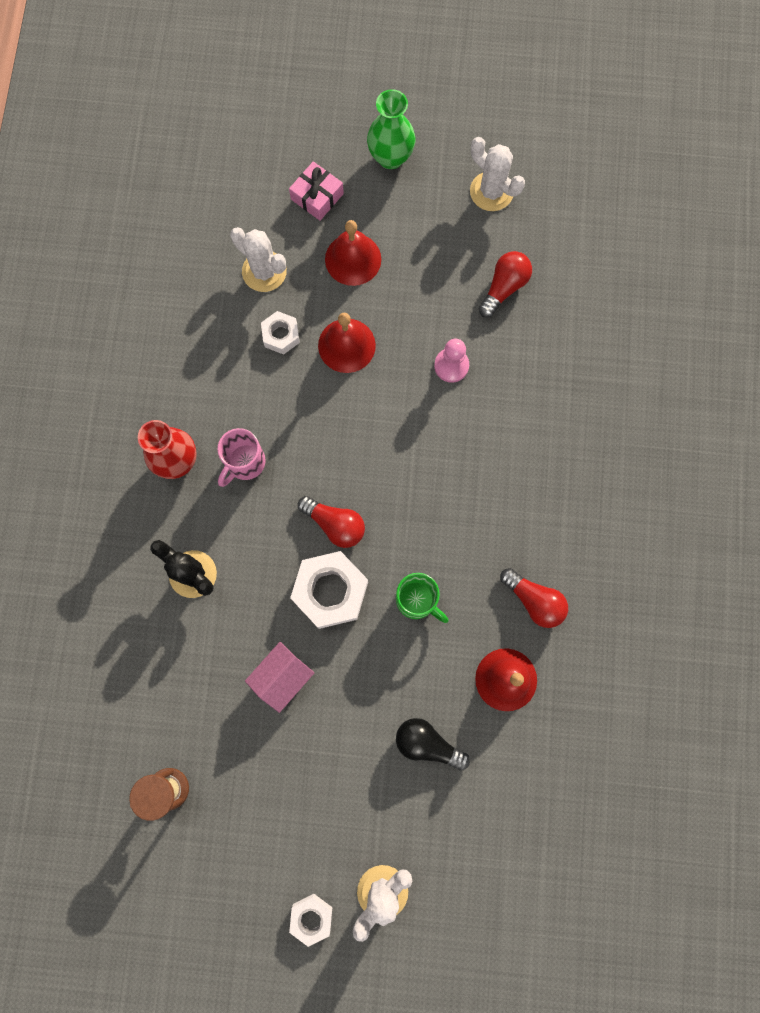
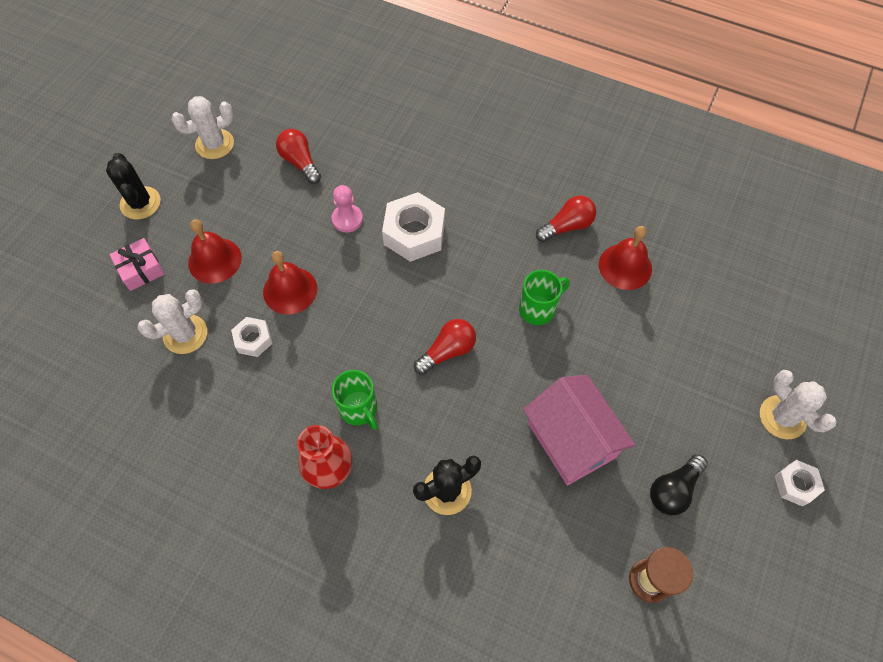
camera: 70 degrees left, 15 degrees down
(245, 463) = (359, 409): pink mug -> green mug
(282, 677) = (571, 440): pink house -> pink house, size x1.67
(330, 591) = (506, 374): white nut -> white nut (414, 233)
(390, 157) = (140, 203): green vase -> black cactus
(427, 743) = (663, 341): black light bulb -> black light bulb (673, 489)

